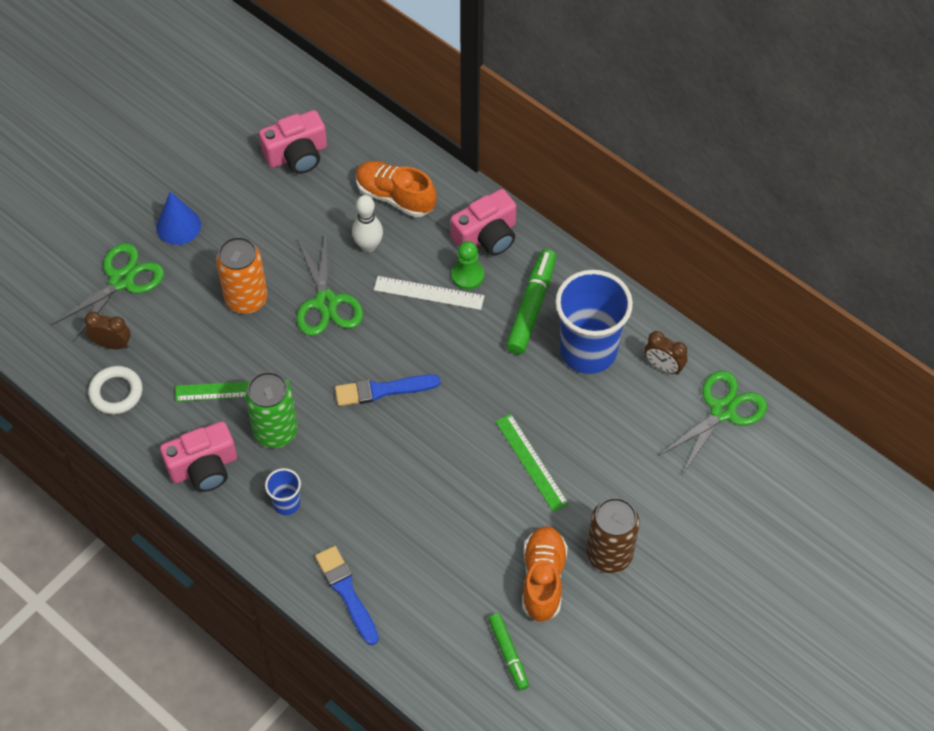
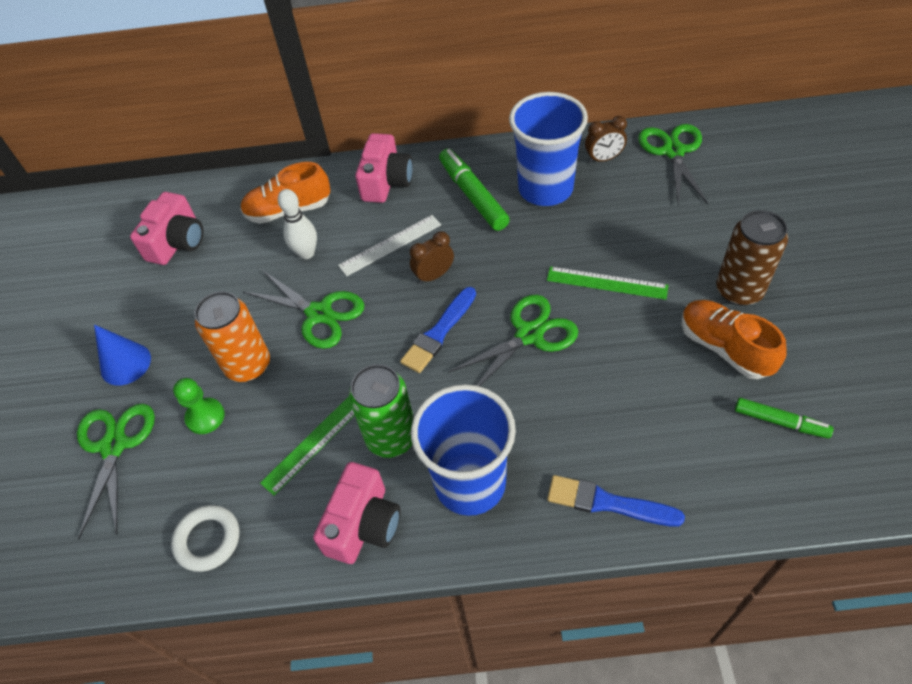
camera: 40 degrees left, 5 degrees down
(112, 344) = (160, 503): brown clock -> brown clock (434, 275)
(286, 503) = (470, 483): blue cup -> blue cup, size x2.20
(435, 448) = (529, 335): none -> green scissors
(467, 275) = (404, 213): green pawn -> green pawn (205, 417)

